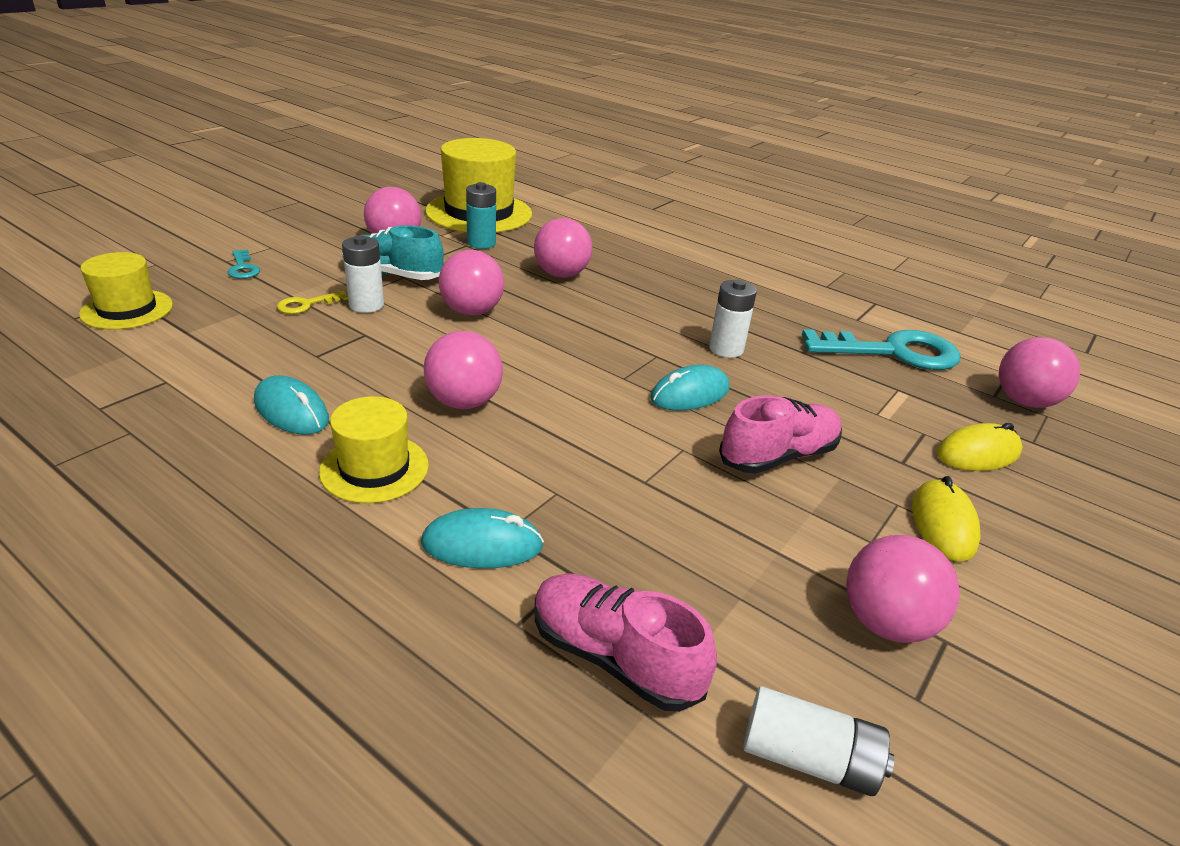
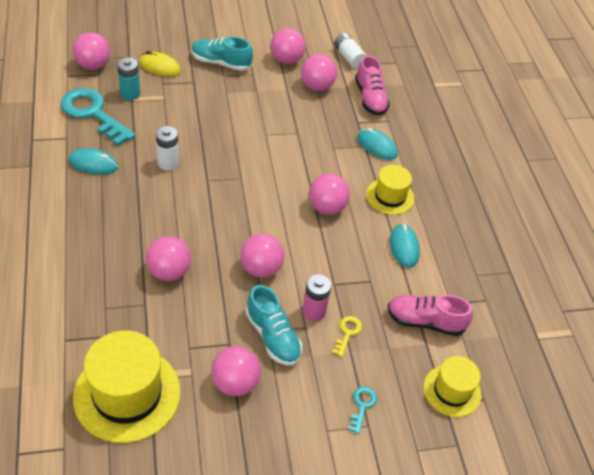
camera: 140 degrees left, 15 degrees up
(306, 304) = (347, 333): yellow key -> yellow key turned 75 degrees counterclockwise
(366, 305) = (314, 311): white battery -> pink battery
(481, 243) = (176, 343): turquoise battery -> turquoise battery (130, 94)
(690, 394) = (225, 152): turquoise mouse -> turquoise mouse (93, 164)
(745, 601) = (317, 86): none -> pink ball
(778, 456) = (235, 110): pink shoe -> pink shoe (425, 321)
(943, 524) = (221, 63): yellow mouse -> turquoise shoe

